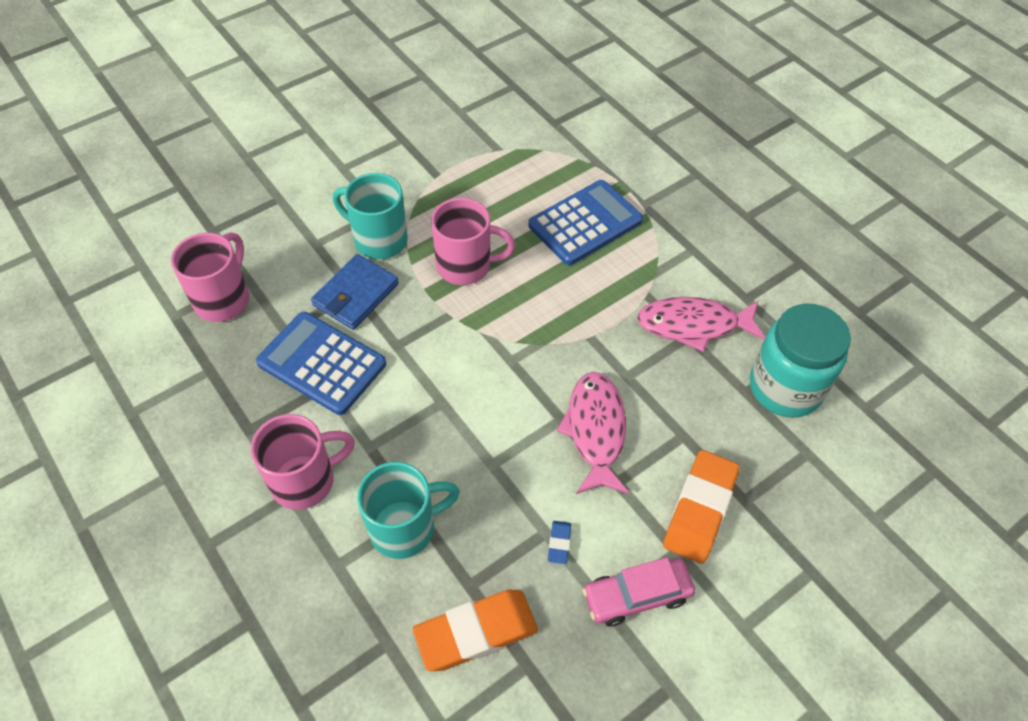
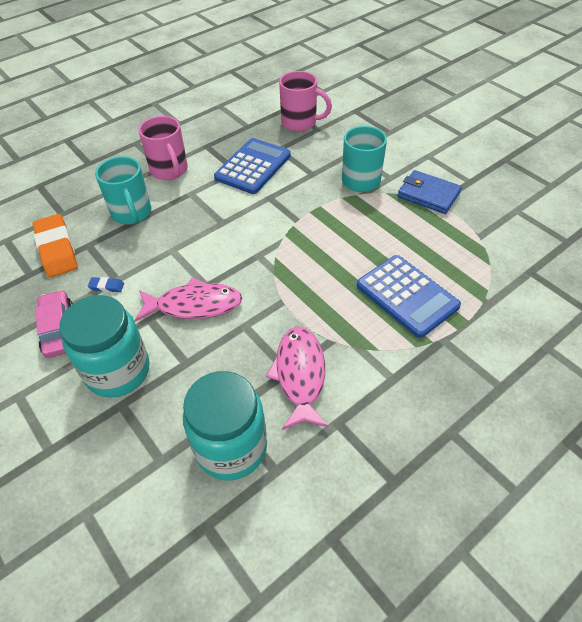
camera: 90 degrees right, 5 degrees down
(356, 294) = (310, 174): blue wallet -> blue wallet (428, 195)
(466, 266) = (345, 225): pink mug -> none
(700, 509) = (118, 371): orange eraser -> turquoise jar

